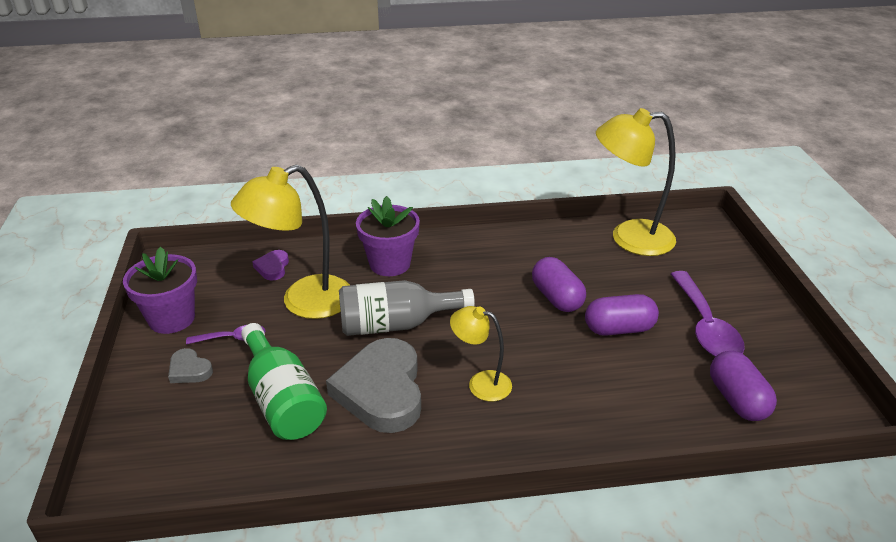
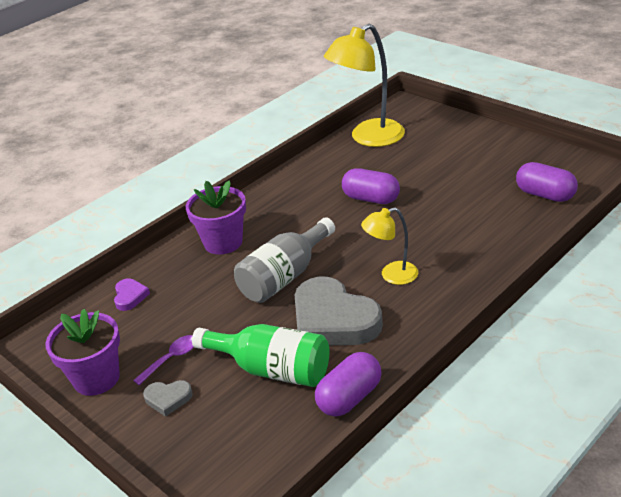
camera: 35 degrees left, 0 degrees up
(273, 267) = (130, 296): purple heart -> purple heart turned 150 degrees counterclockwise
(304, 302) = (193, 303): yellow lamp -> none
(619, 329) = (433, 195): purple capsule -> purple capsule (349, 398)
(705, 326) = (480, 165): purple spoon -> none

